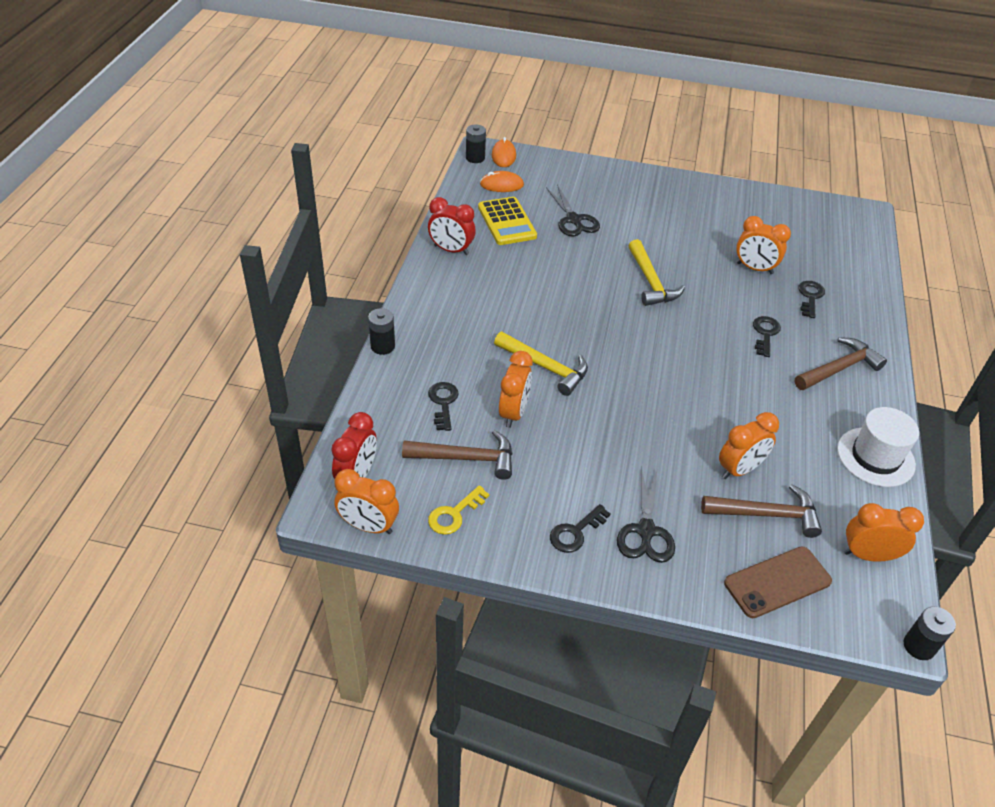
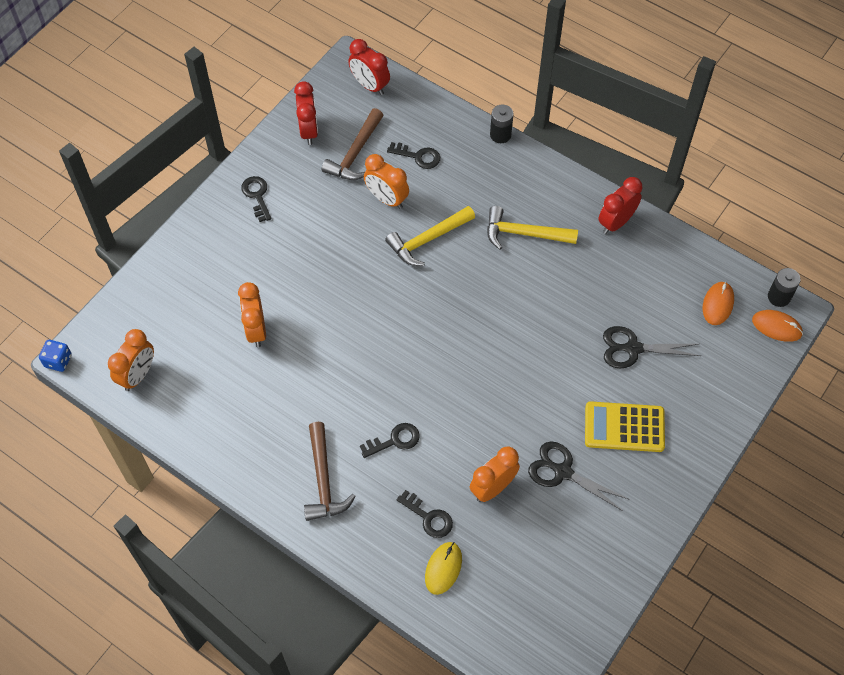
camera: 115 degrees right, 15 degrees up
(368, 526) = (323, 81): orange clock -> none
(454, 514) = (309, 131): yellow key -> red clock
(507, 222) = (648, 285): yellow calculator -> yellow calculator (624, 427)
(646, 531) = (235, 239): black scissors -> black scissors (562, 472)
(651, 282) = (507, 375): yellow hammer -> yellow hammer (524, 234)
(765, 334) = (394, 440): black key -> black key turned 60 degrees counterclockwise
(767, 514) = (207, 326): brown hammer -> none
(777, 582) = (151, 301): brown phone -> none
(840, 279) = (443, 568): none -> yellow mouse
(875, 457) = (216, 443): white hat -> none
(919, 646) = (58, 361): black battery -> blue dice

